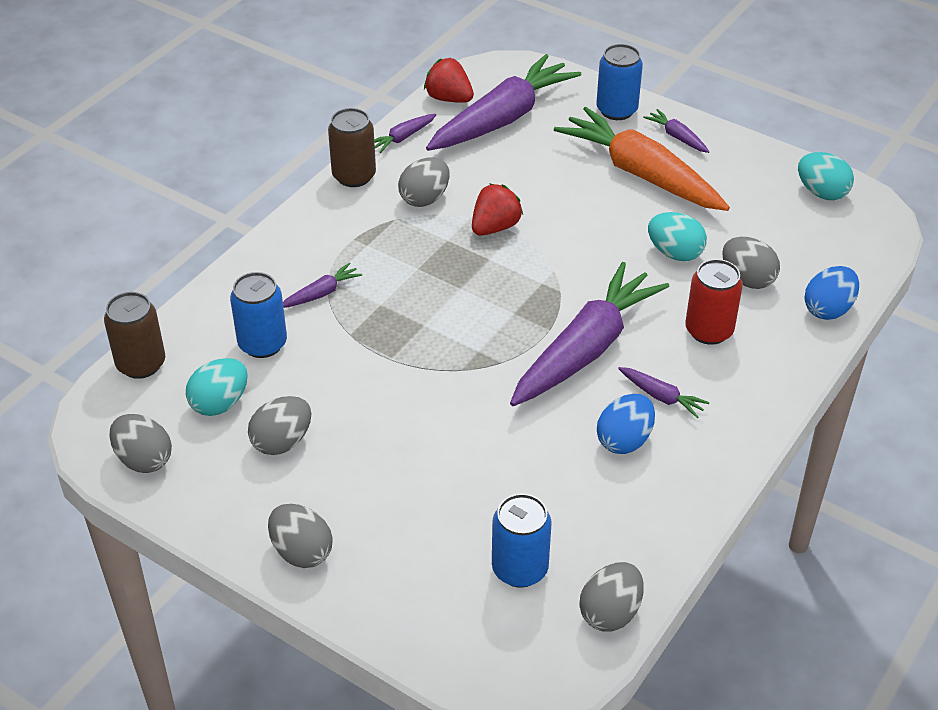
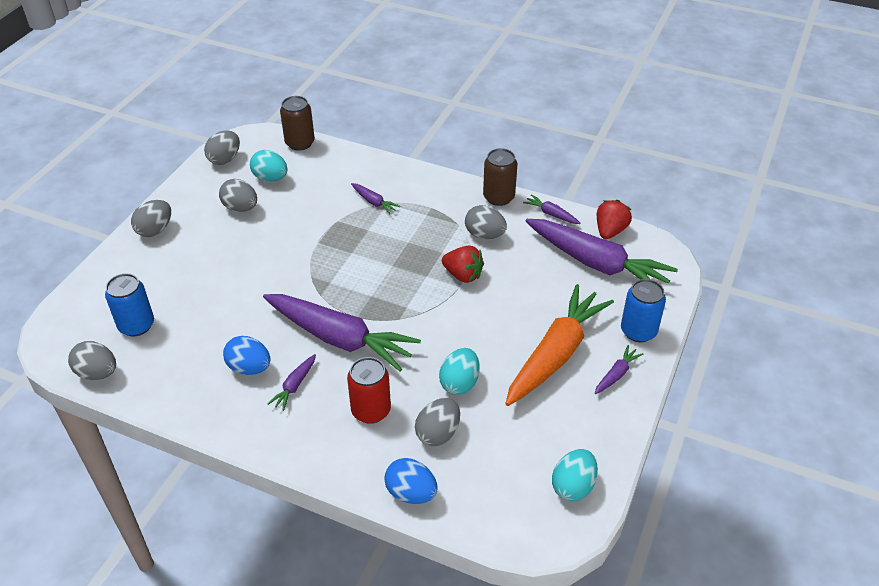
camera: 80 degrees right, 0 degrees up
(262, 344) = (323, 186): blue can -> none

